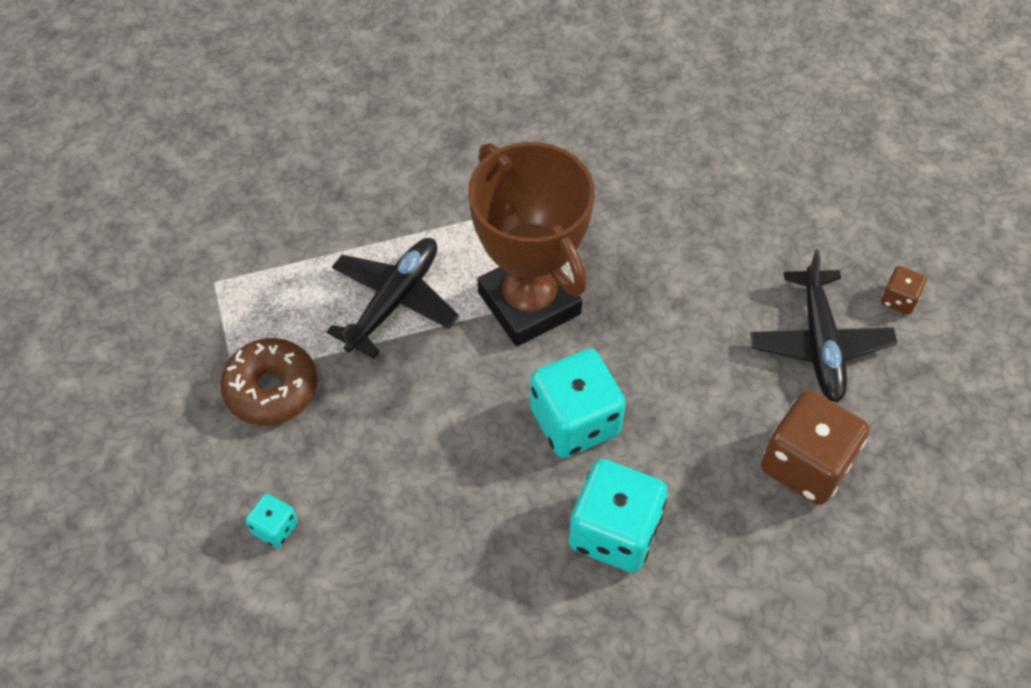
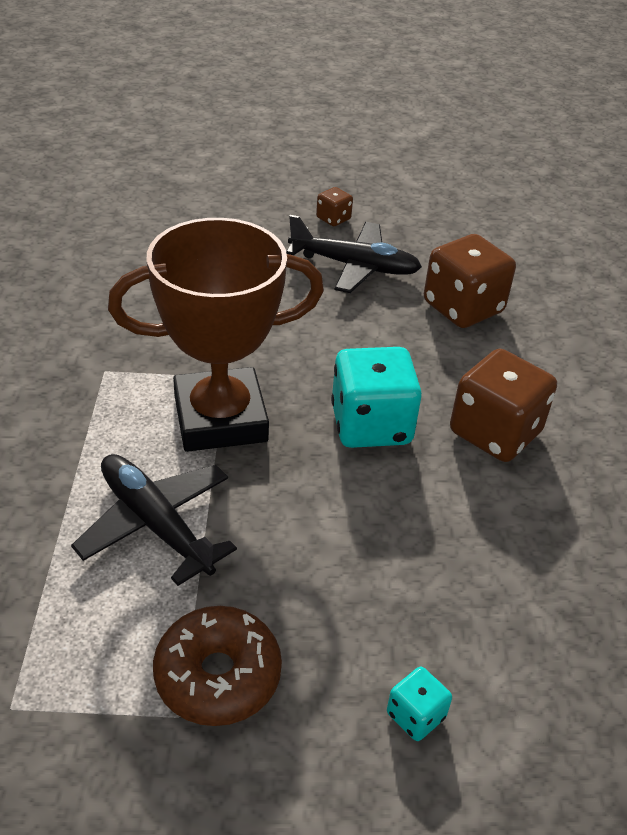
camera: 75 degrees left, 15 degrees down
(614, 532) = (495, 432): turquoise dice -> brown dice

